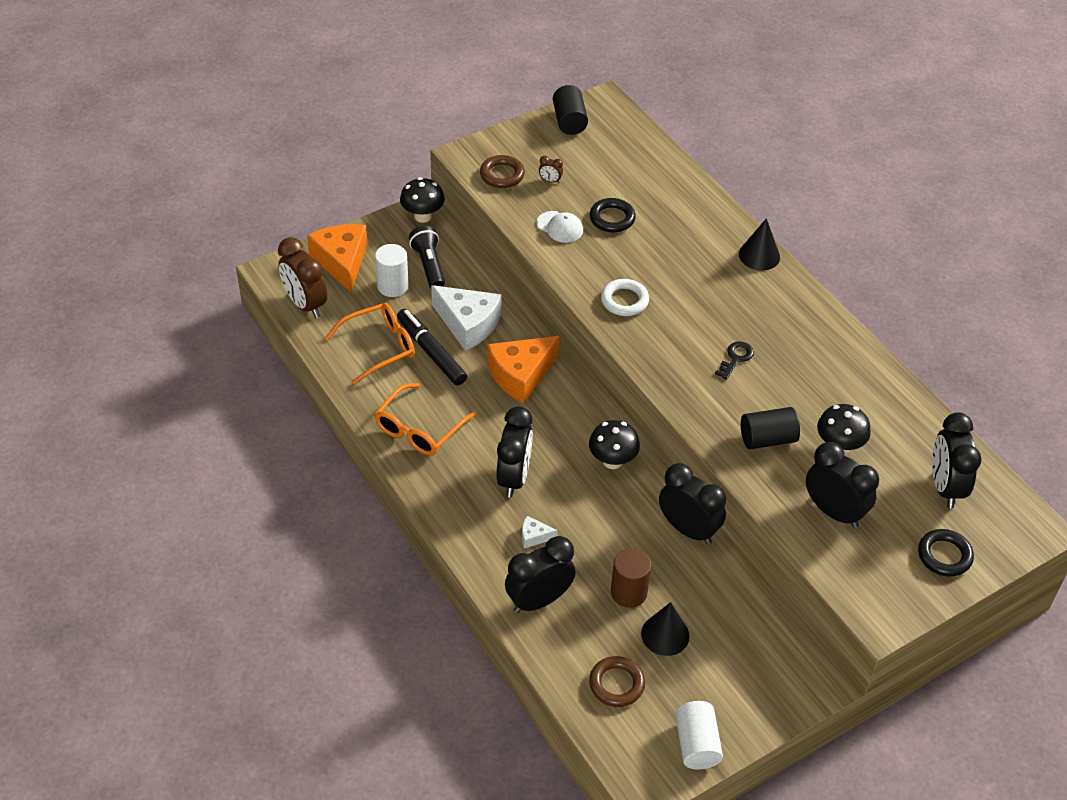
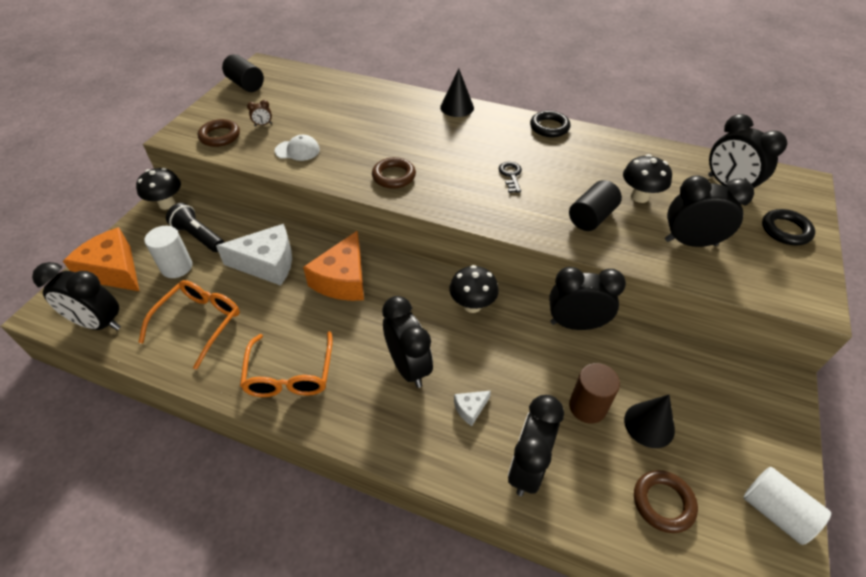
camera: 35 degrees left, 0 degrees up
(305, 304) = (98, 323): brown clock -> black clock
(431, 352) = (251, 302): black marker -> none
(612, 218) = (333, 128): black ring -> black ring (549, 127)
(624, 300) = (394, 176): white ring -> brown ring

